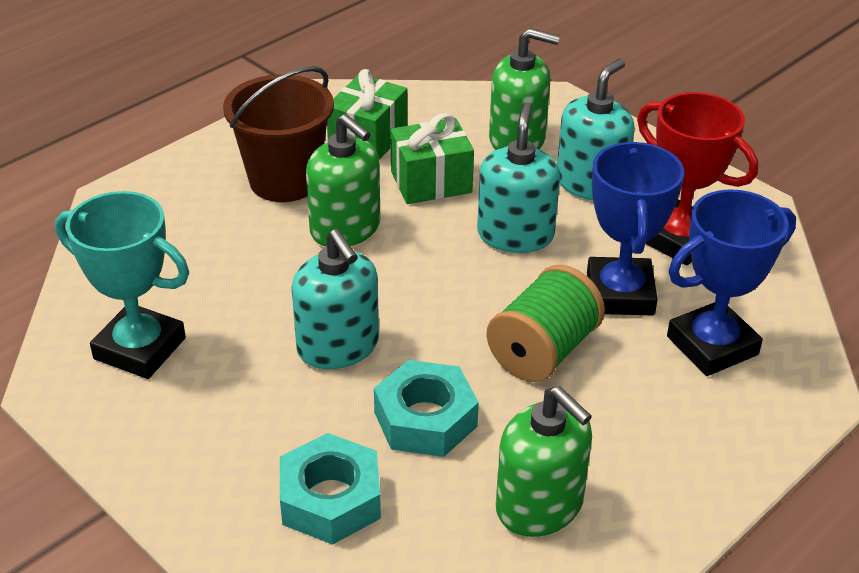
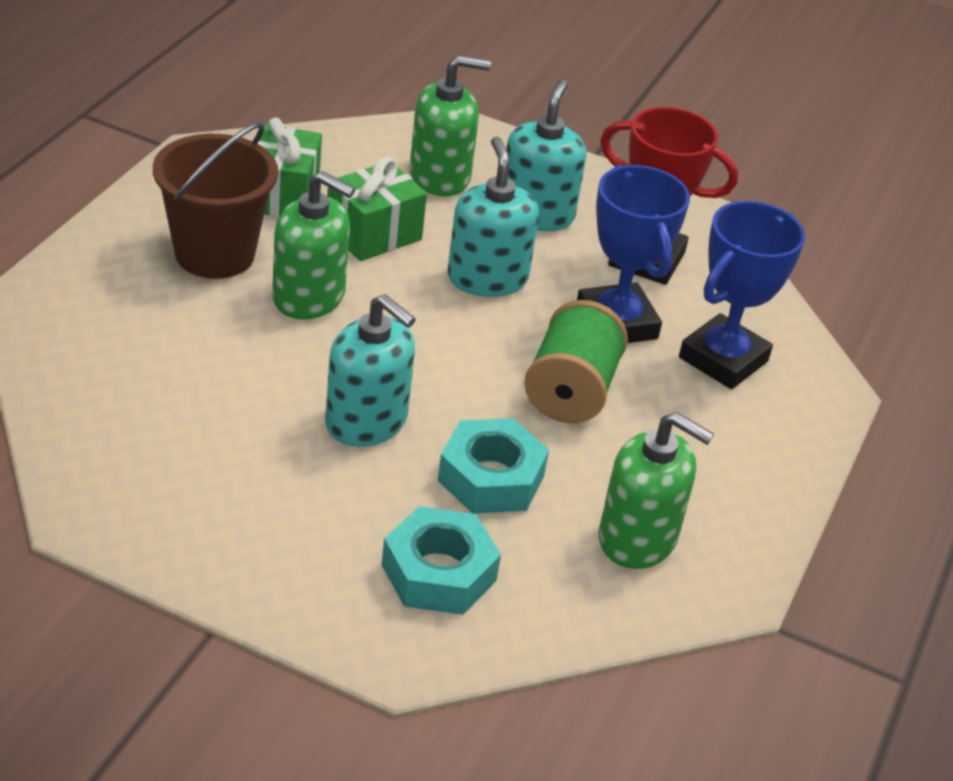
camera: 25 degrees left, 0 degrees up
(140, 348) = (156, 459): turquoise trophy -> none

